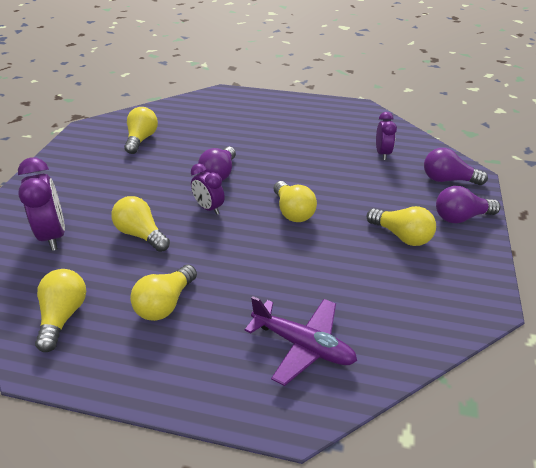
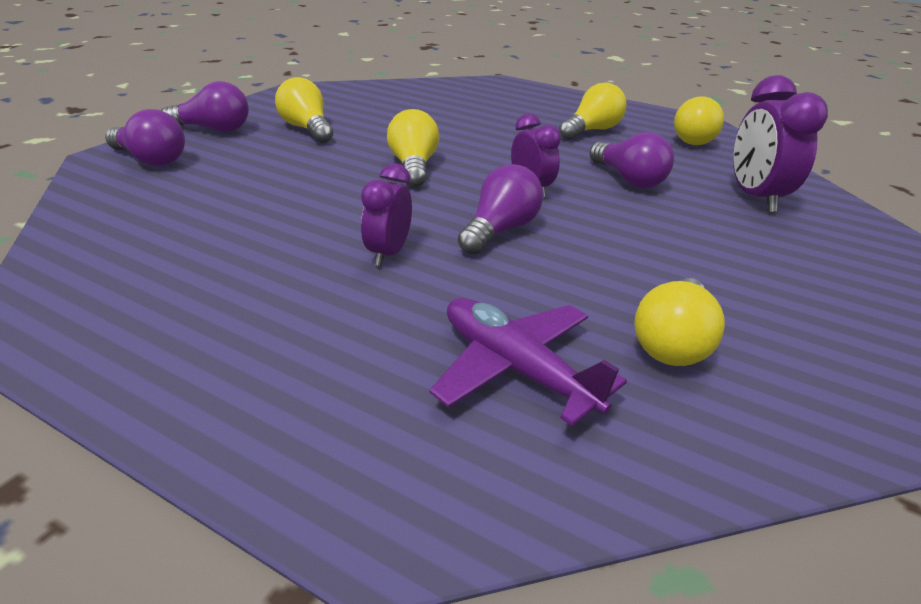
camera: 165 degrees left, 5 degrees down
(141, 234) = (628, 179): yellow light bulb -> purple light bulb
(303, 345) = (474, 98): purple plane -> purple plane (516, 369)
(382, 153) = (178, 208): purple clock -> purple clock (388, 253)

